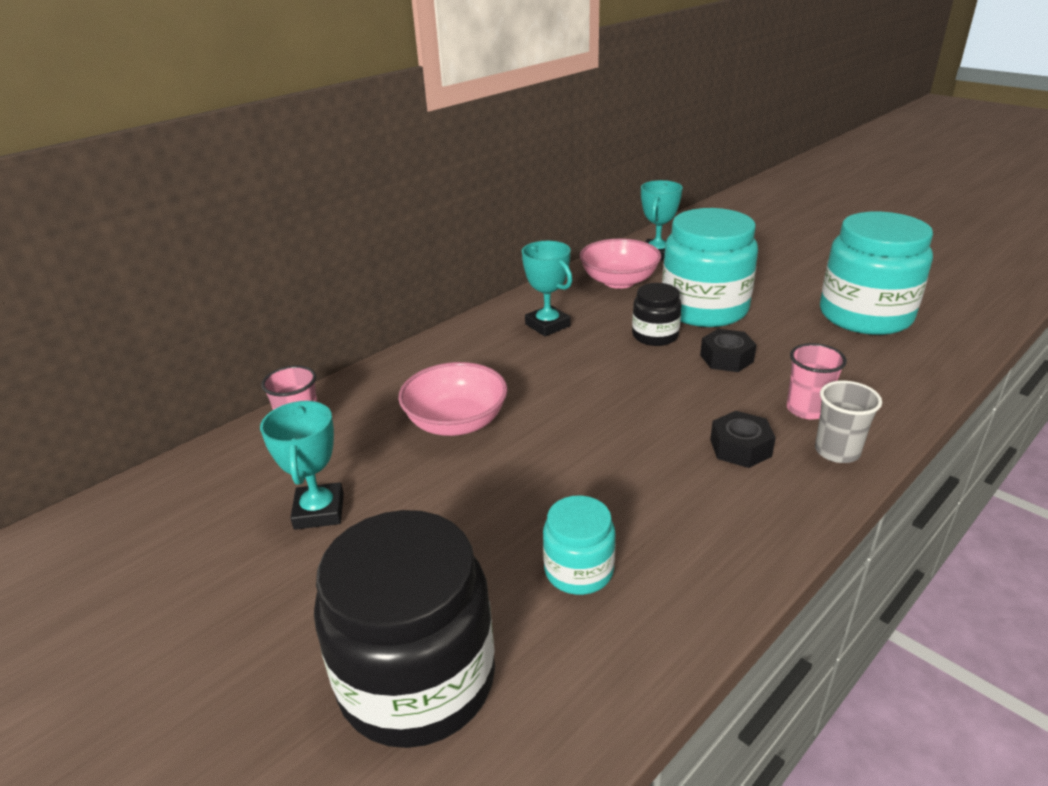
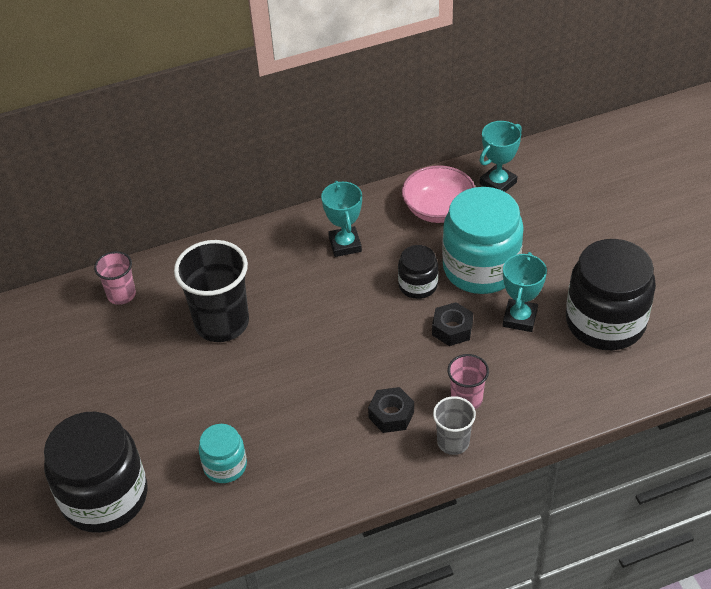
camera: 25 degrees right, 15 degrees up
(319, 511) = (104, 367): turquoise trophy -> turquoise trophy (520, 318)
(456, 422) = (222, 323): pink bowl -> black cup
(865, 316) = (605, 322): turquoise jar -> black jar

